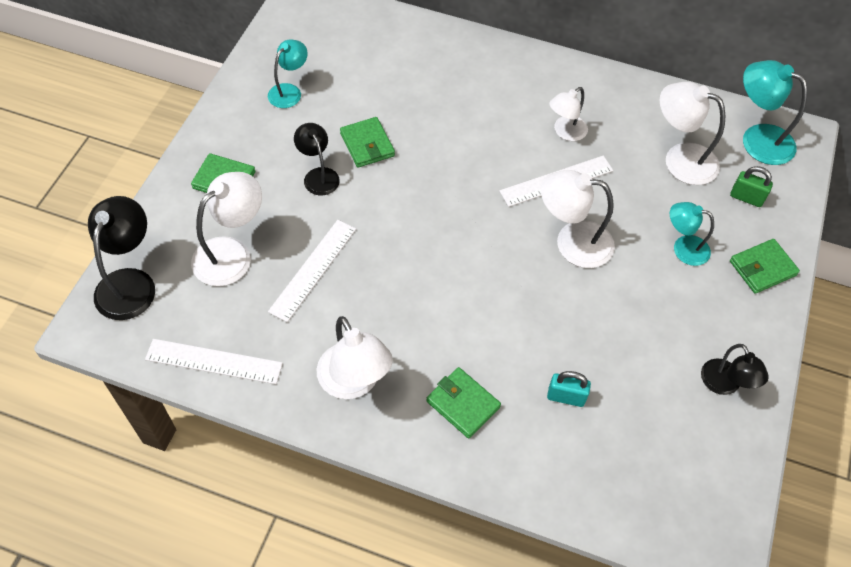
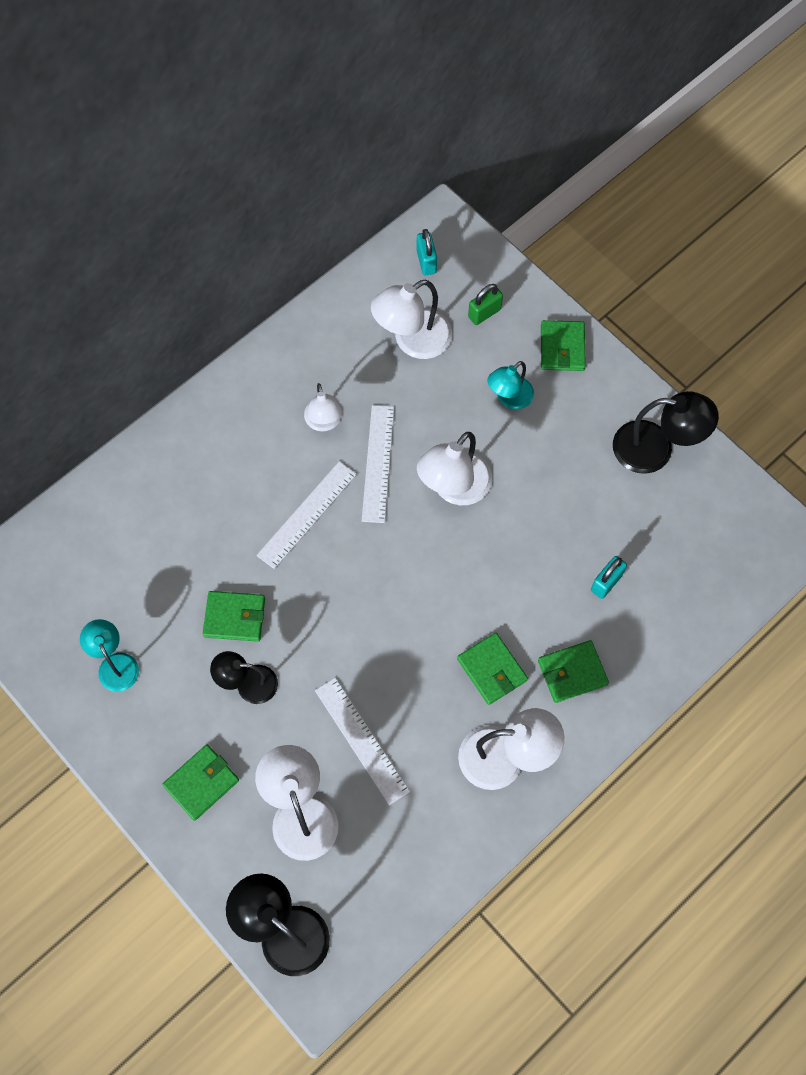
camera: 60 degrees left, 10 degrees up
(214, 361) = (419, 879): white ruler -> white ruler (307, 514)
(428, 338) = (492, 670): none -> green wallet
(724, 385) = (655, 449): black lamp -> black lamp, size x1.56
(757, 139) = (426, 262): turquoise lamp -> turquoise padlock

